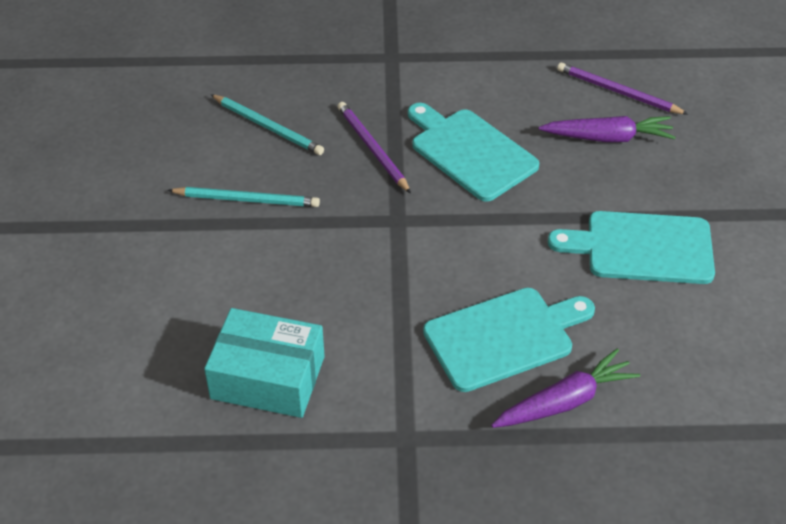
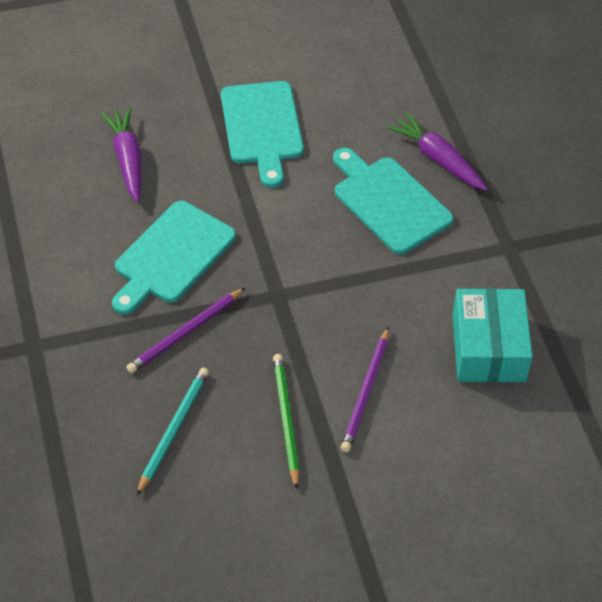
camera: 105 degrees left, 5 degrees up
(247, 200) = (286, 419): turquoise pencil -> green pencil
(618, 92) = (58, 158): purple pencil -> purple pencil (366, 392)

